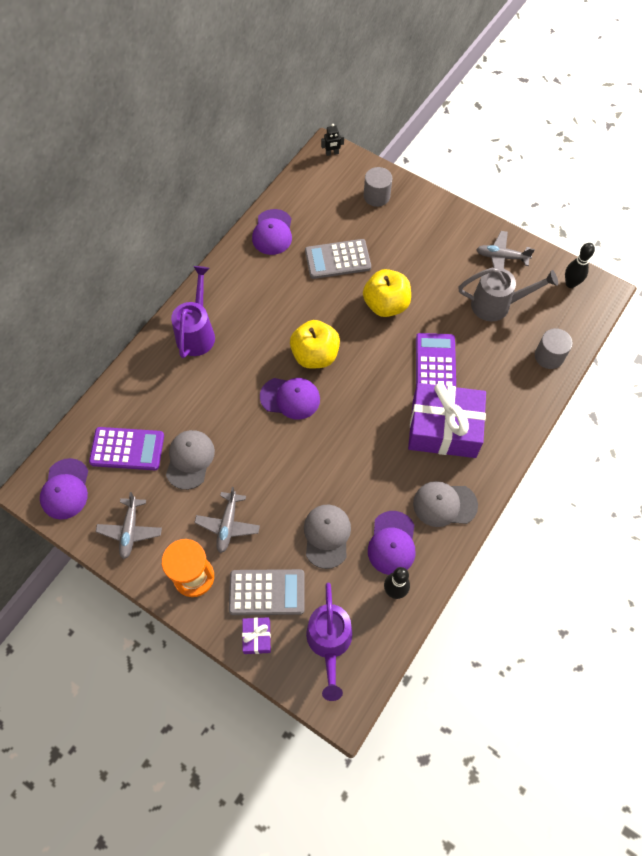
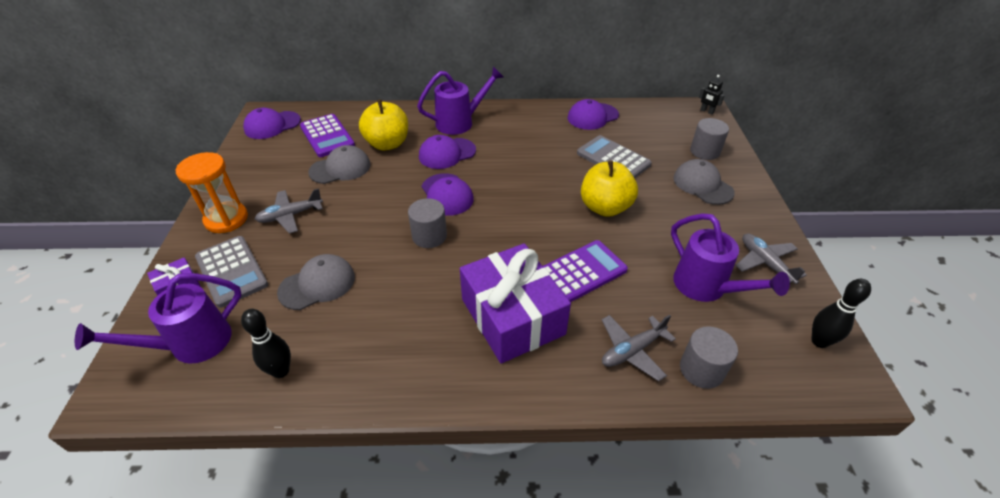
camera: 55 degrees right, 20 degrees down
(130, 530) = (254, 168): grey plane -> grey plane (632, 350)
(315, 355) = (504, 189): yellow apple -> yellow apple (387, 144)
(329, 436) = (429, 236): none -> grey cylinder
(392, 543) = (339, 340): purple cap -> purple cap (447, 153)
(444, 504) = (418, 364): grey cap -> grey cap (702, 185)
(497, 305) = (706, 287): grey watering can -> purple watering can

